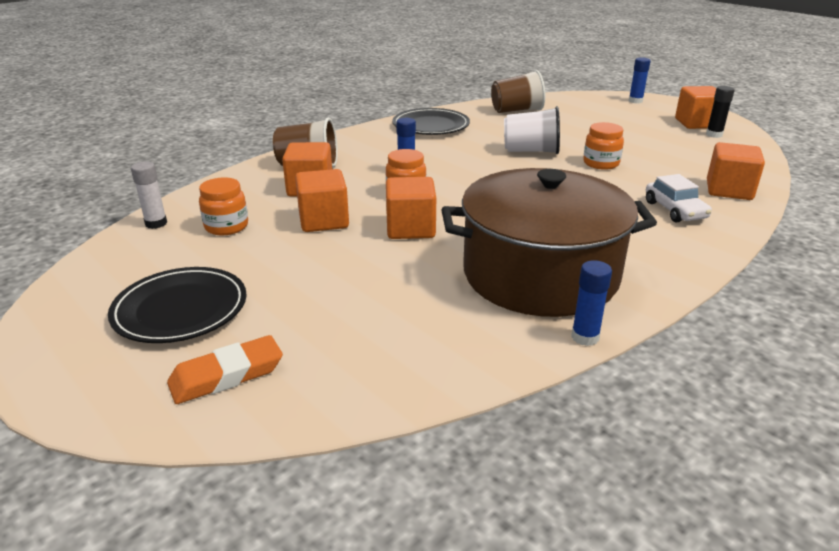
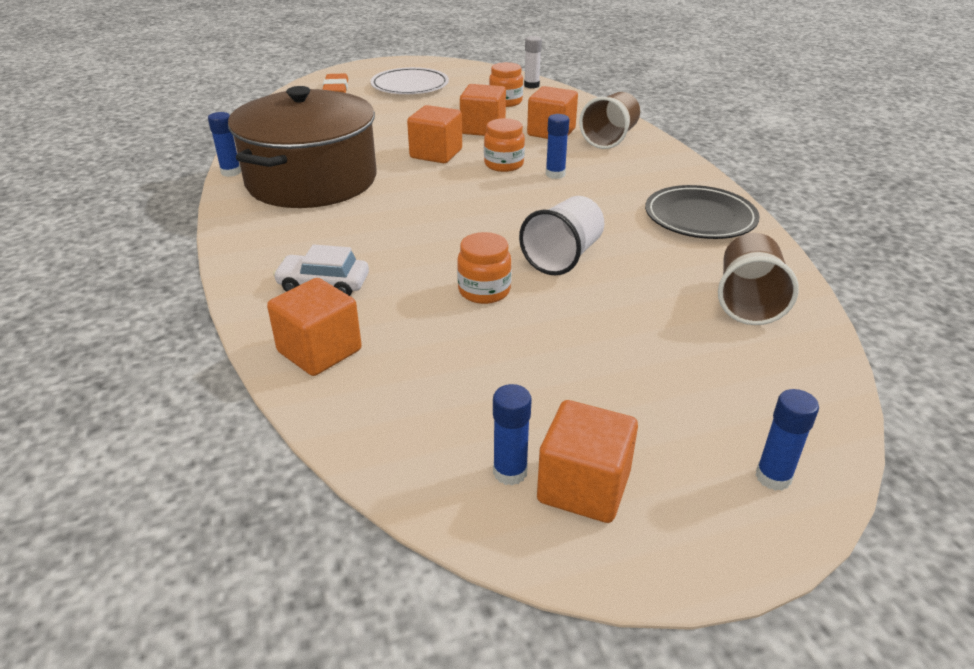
camera: 115 degrees right, 5 degrees up
(180, 309) = (410, 86): black plate -> white plate
(714, 135) = (510, 472): black glue stick -> blue glue stick

